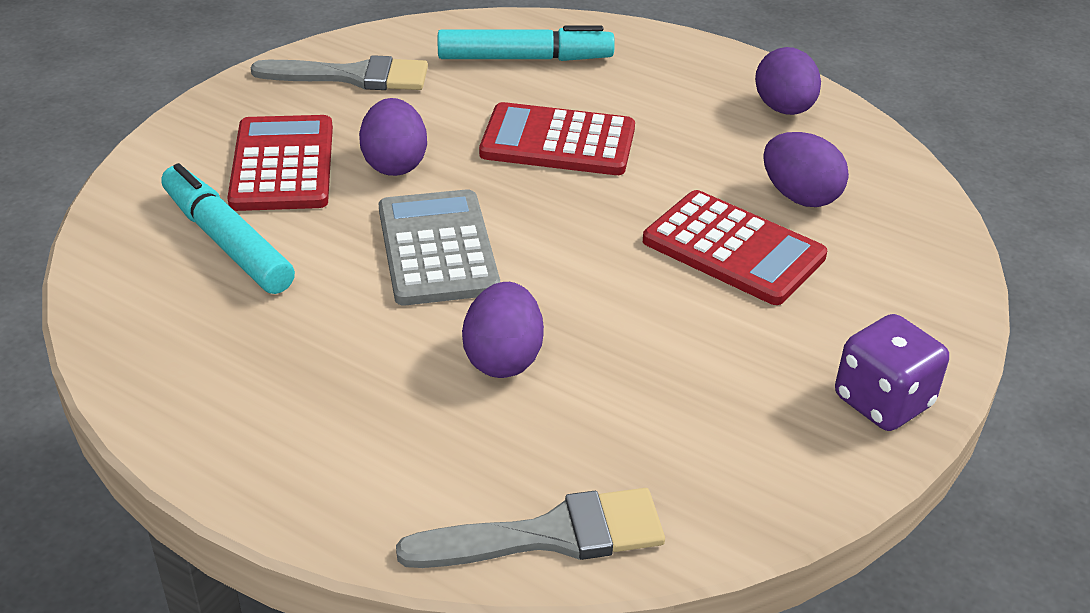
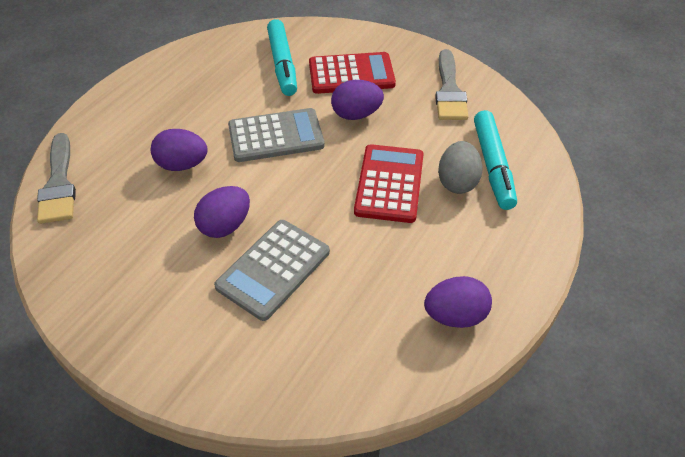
camera: 90 degrees right, 10 degrees up
(227, 242) = (282, 64): turquoise marker -> turquoise marker turned 120 degrees clockwise
(555, 87) = (457, 182): none -> grey egg
(733, 249) = (273, 269): red calculator -> grey calculator
(800, 196) = (335, 313): purple egg -> purple egg (225, 226)
(883, 401) = (118, 333): purple dice -> none

